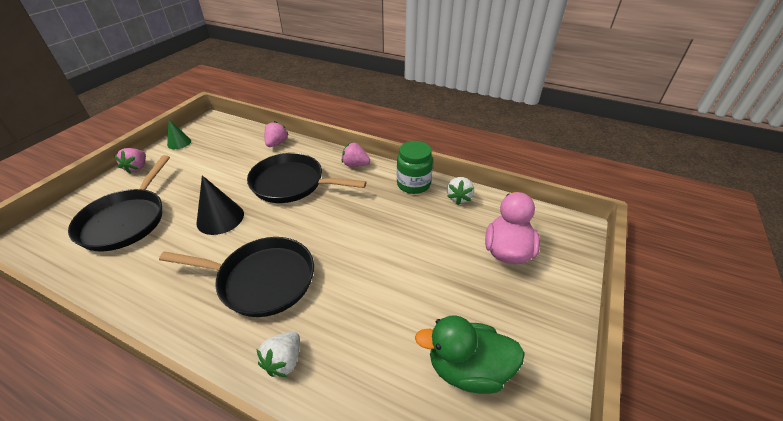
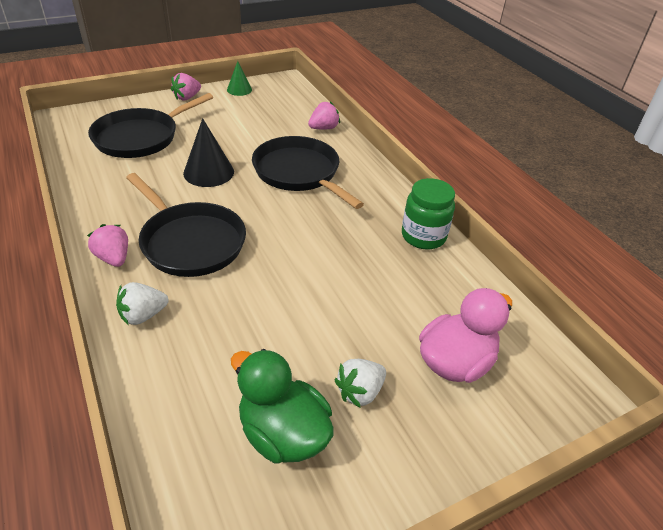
camera: 35 degrees right, 0 degrees up
(355, 165) = (381, 185): pink strawberry -> pink strawberry (114, 258)
(459, 198) = (461, 277): white strawberry -> white strawberry (360, 392)

